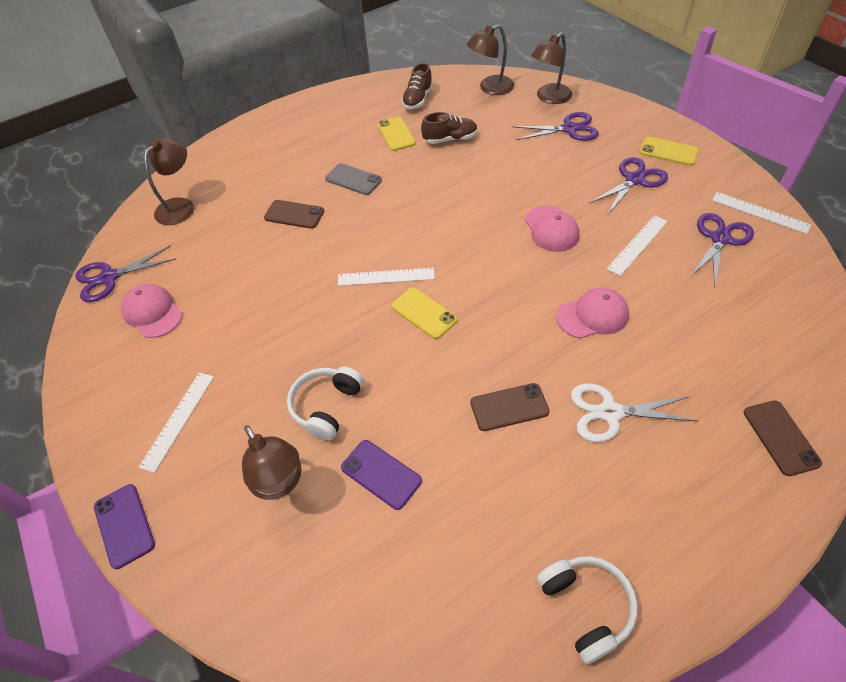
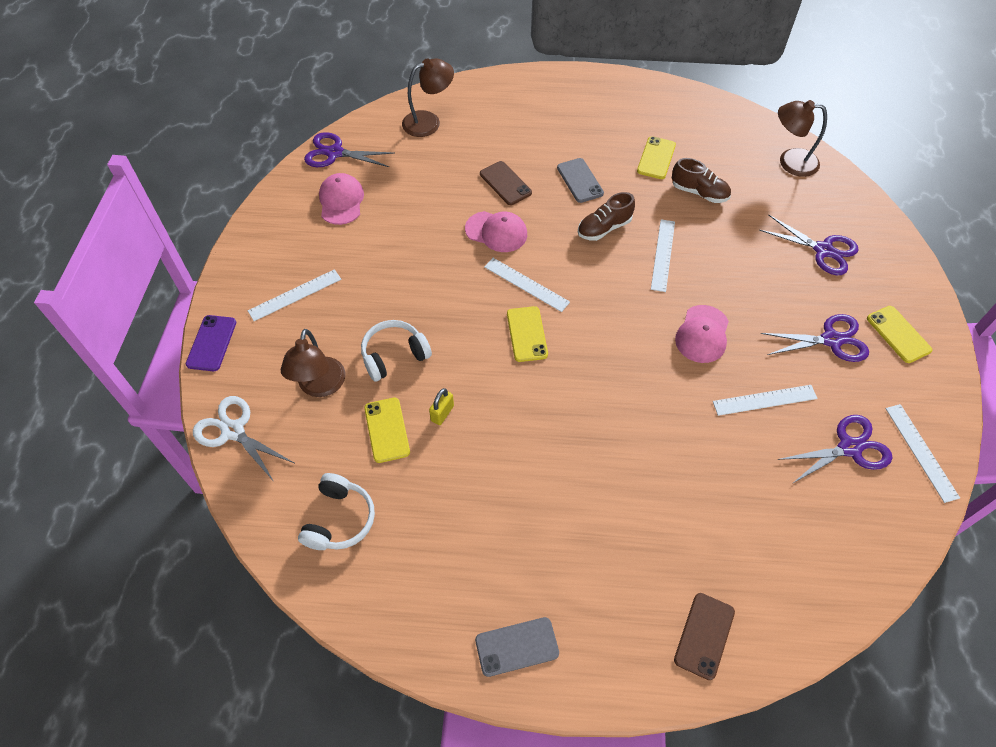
camera: 35 degrees right, 5 degrees up
(381, 474) = (387, 430): purple phone -> yellow phone
(416, 423) = (442, 413): none -> yellow padlock
(417, 99) = (709, 134): brown shoe -> brown shoe (604, 228)
(468, 194) = (663, 255): none -> white ruler
(509, 407) = (518, 451): brown phone -> none
(549, 98) = (838, 206): brown lamp -> none
(586, 607) = (433, 620): white headphones -> white headphones (339, 519)
(592, 315) = (657, 431): pink cap -> pink cap (496, 232)
(610, 413) = (589, 513): white scissors -> white scissors (233, 431)
(671, 567) = (517, 646): none -> grey phone

